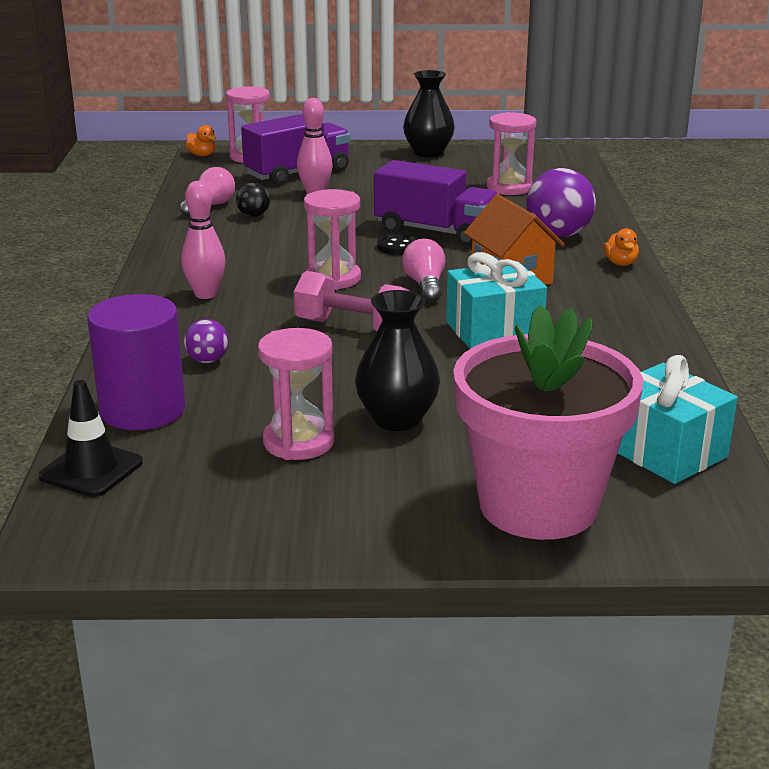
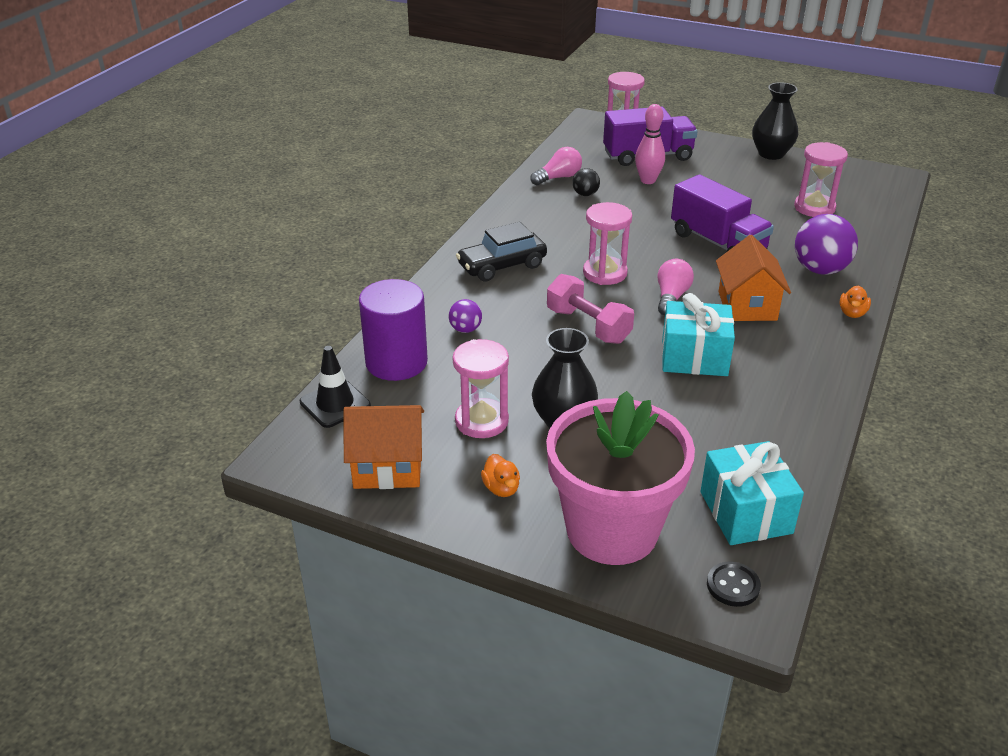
camera: 25 degrees right, 10 degrees up
(202, 155) = (585, 121): orange duck -> orange duck (501, 488)
(205, 294) = (502, 266): pink bowling pin -> black car
(214, 516) = (388, 467): none -> orange house
(398, 246) = (676, 252): black button -> black button (733, 586)

